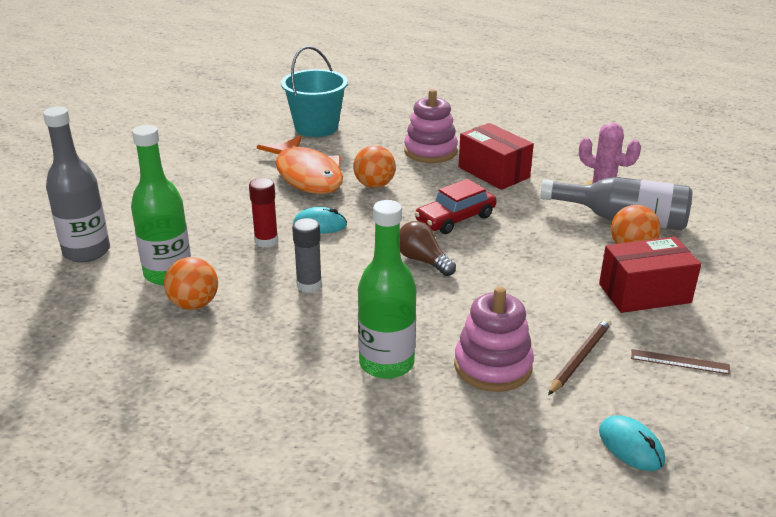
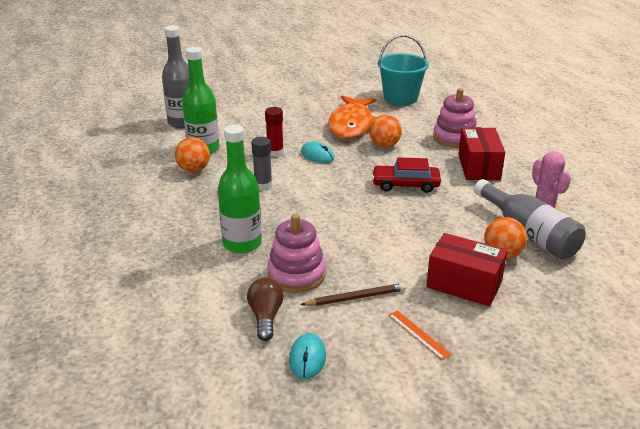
camera: 40 degrees right, 0 degrees up
(423, 260) = (346, 200): brown light bulb -> brown light bulb (266, 317)
(679, 362) = (418, 334): brown ruler -> orange ruler

